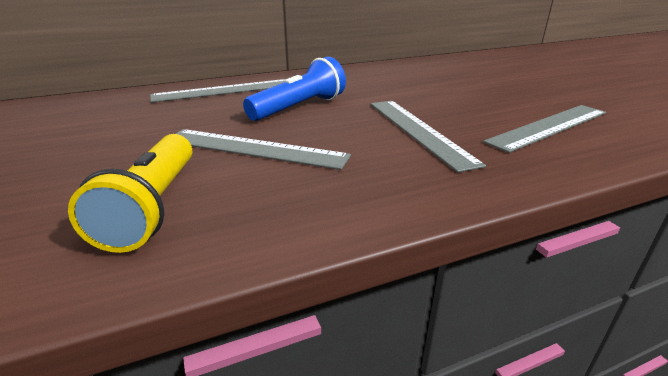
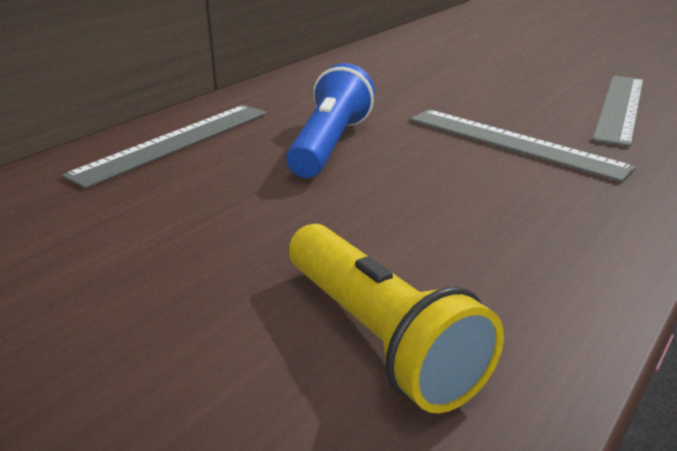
camera: 30 degrees left, 0 degrees up
(254, 148) = (370, 217): grey ruler -> none

